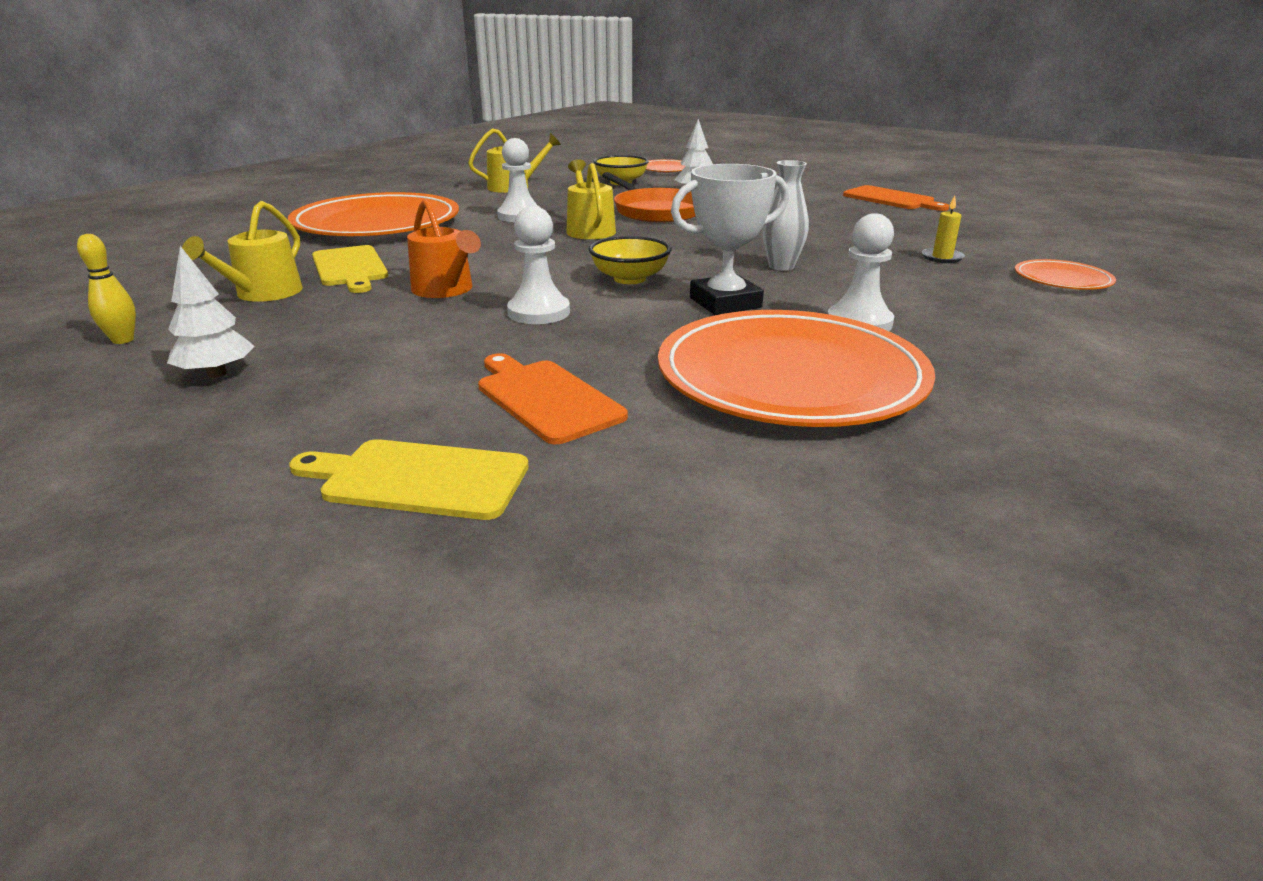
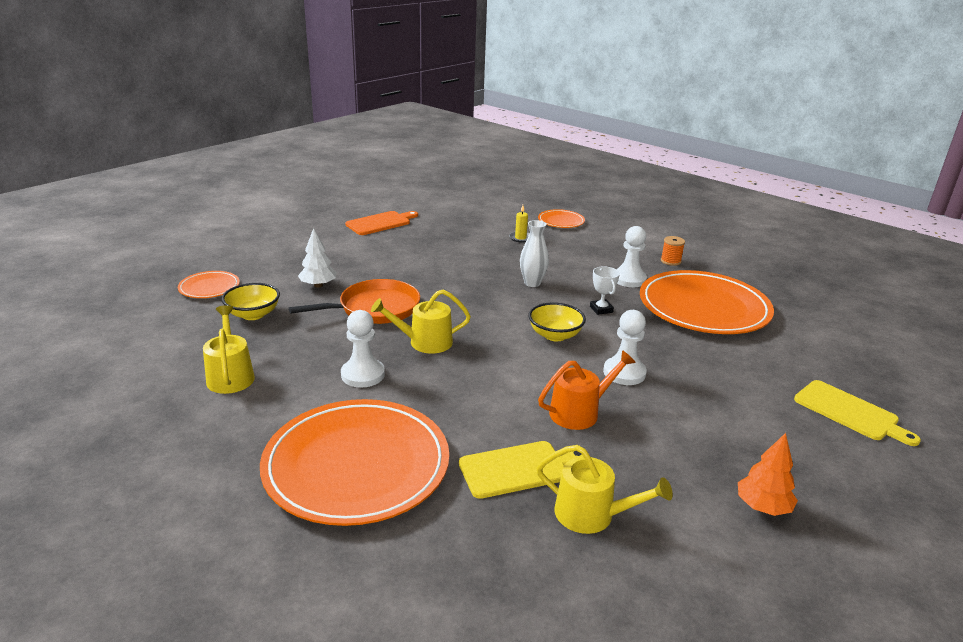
camera: 85 degrees left, 0 degrees up
(123, 340) = (716, 583): yellow bowling pin -> none
(217, 374) = (762, 507): white tree -> orange tree
(418, 479) = (849, 412): yellow cutting board -> yellow cutting board turned 60 degrees counterclockwise
(545, 398) = (752, 375): orange cutting board -> none
(725, 303) = (601, 309): white trophy -> white trophy, size x0.54
(991, 359) = (670, 261): none -> orange spool

